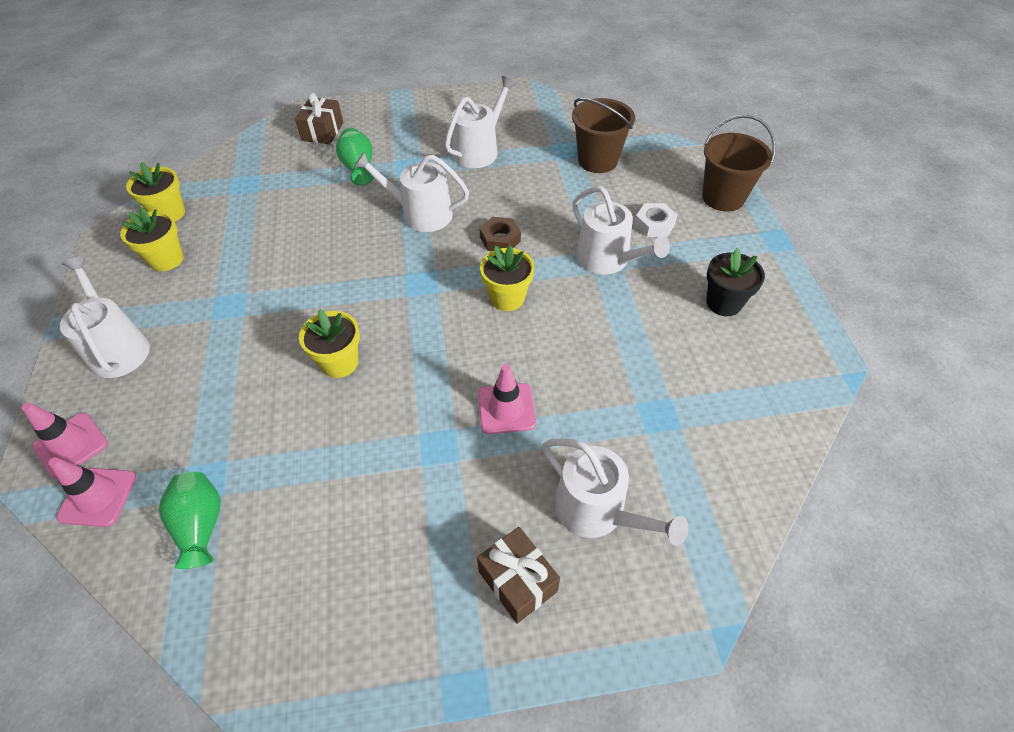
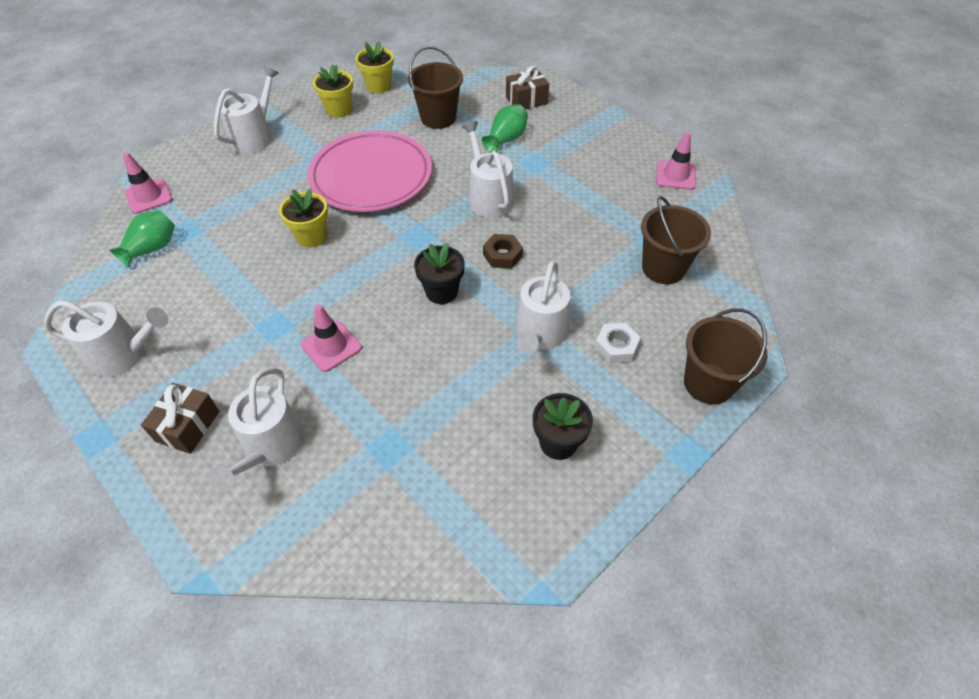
camera: 55 degrees right, 0 degrees up
(71, 445) = (176, 164): pink traffic cone -> pink traffic cone (675, 175)
(274, 195) = (438, 118): none -> brown bucket
(302, 279) = (371, 176): none -> pink plate
(479, 150) = (595, 190): white watering can -> white watering can (123, 354)
(507, 298) = (441, 292): yellow flower pot -> black flower pot

